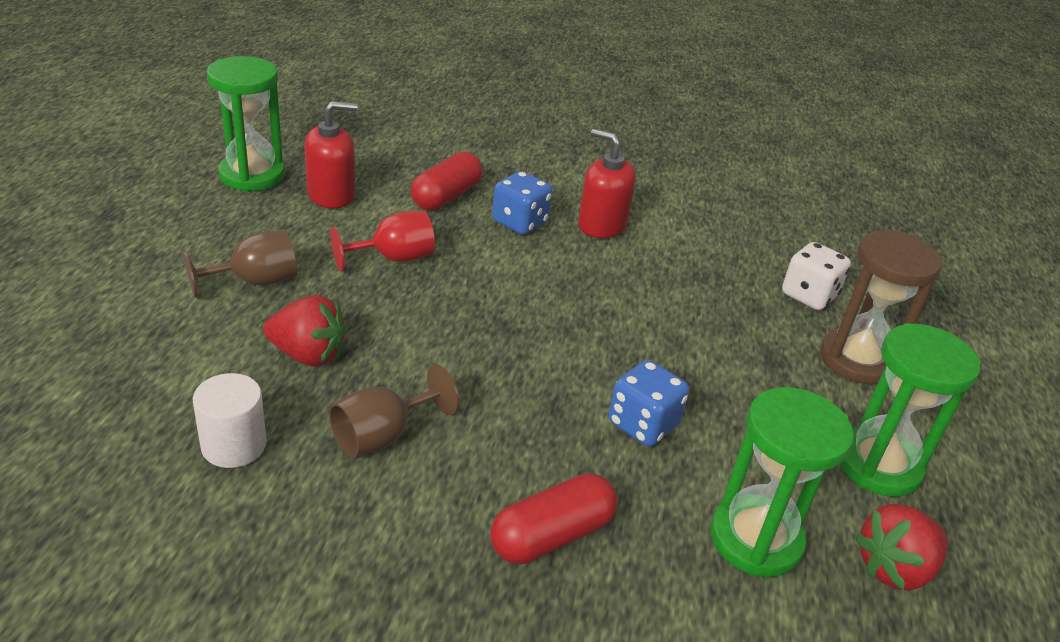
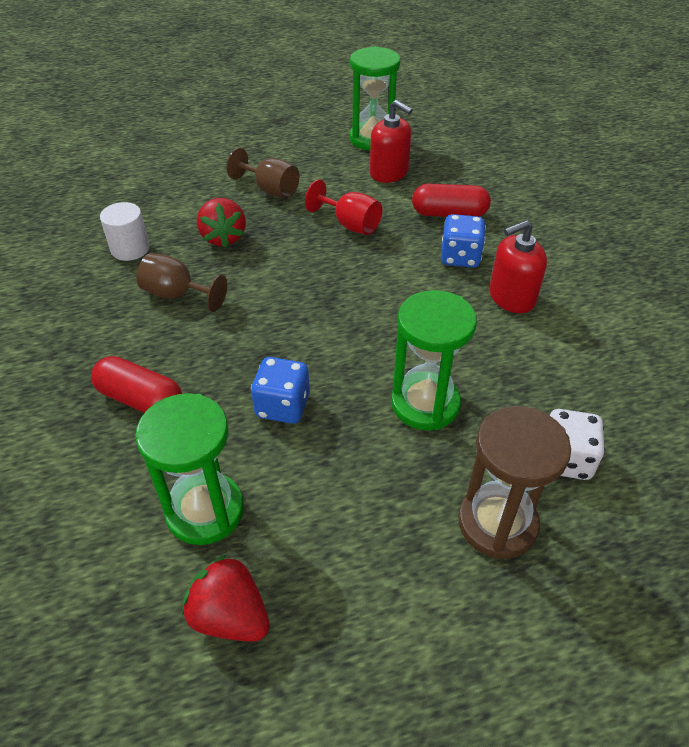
camera: 65 degrees right, 10 degrees up
(601, 225) = (511, 297): red soap dispenser -> red soap dispenser turned 120 degrees counterclockwise
(878, 465) = (354, 576): green hourglass -> green hourglass (425, 404)

